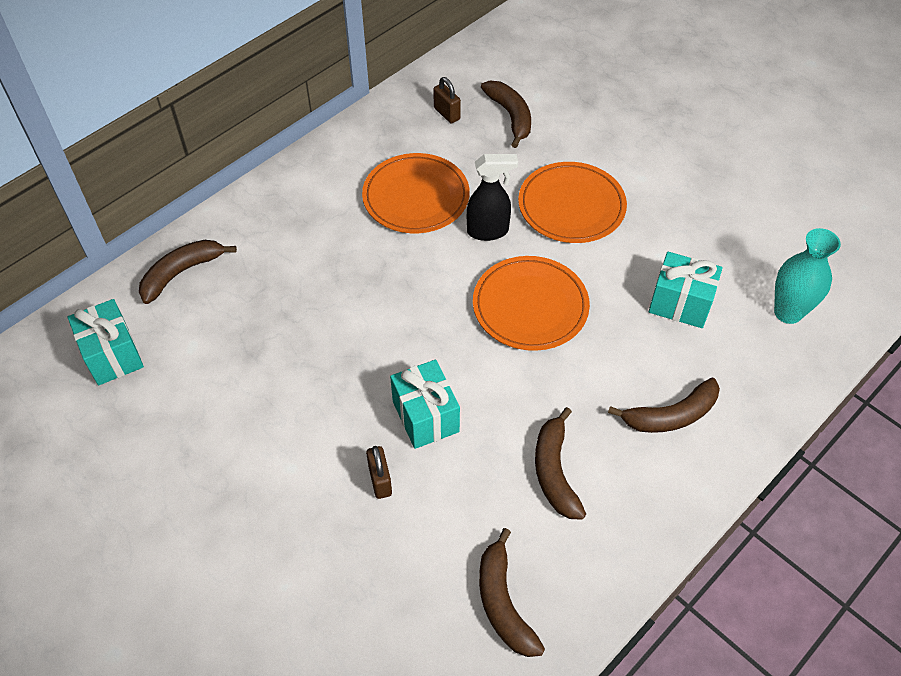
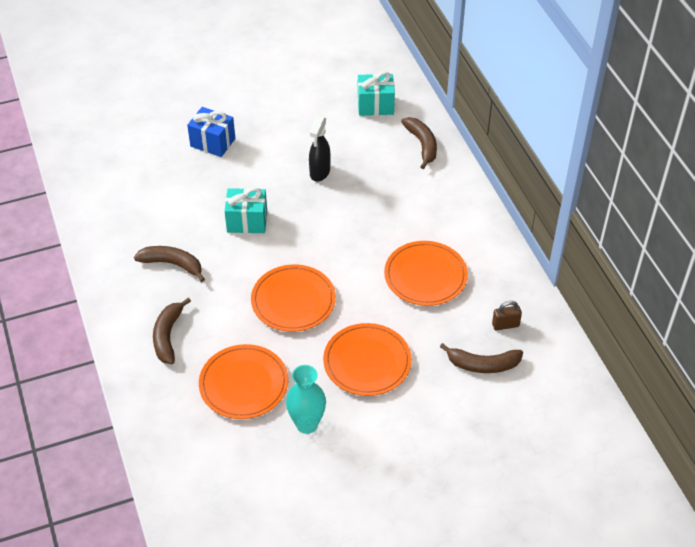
camera: 115 degrees right, 5 degrees down
(281, 543) = (212, 142): none -> blue gift
(380, 480) = (220, 189): brown padlock -> none
(488, 231) = (370, 304): black spray bottle -> black spray bottle (319, 172)
(503, 603) = (118, 214): brown banana -> none
(680, 303) = (244, 384): turquoise gift -> orange plate
(788, 312) = (196, 445): turquoise vase -> turquoise vase (307, 424)

